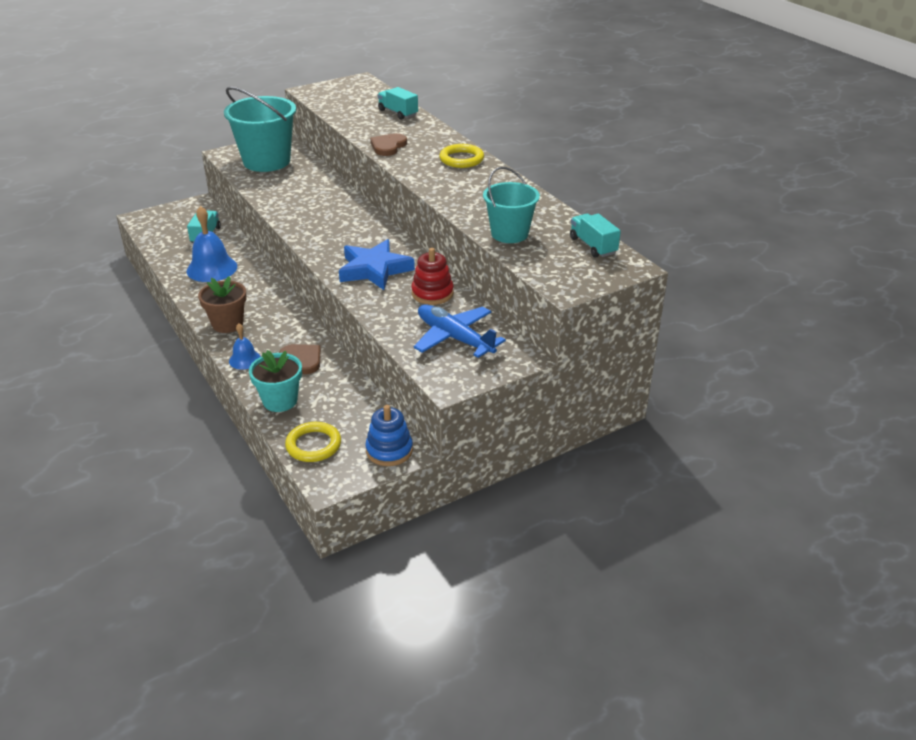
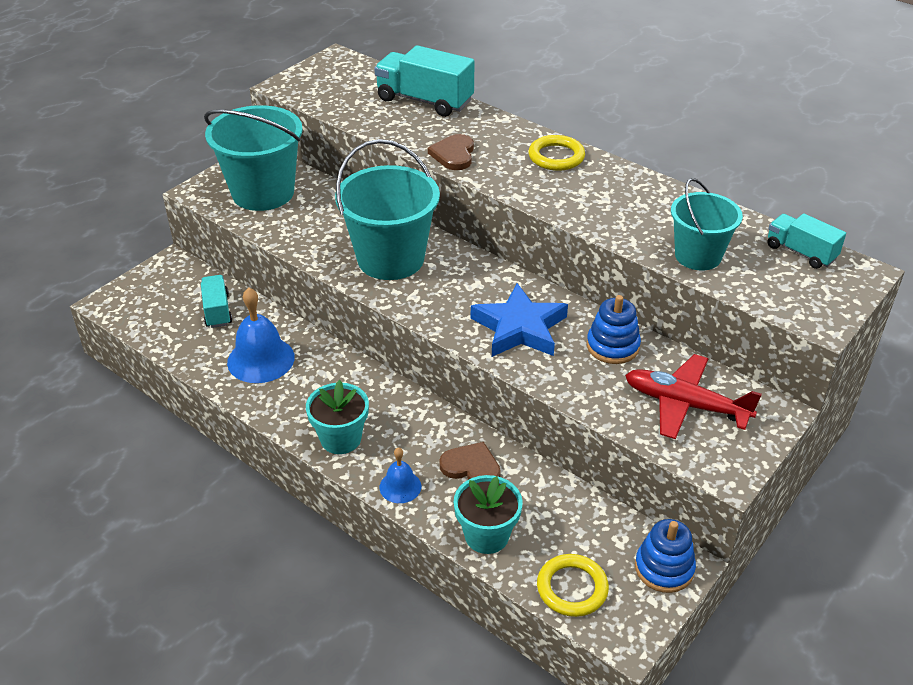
camera: 20 degrees left, 5 degrees up
(227, 324) = (341, 439): brown flower pot -> turquoise flower pot
(320, 213) = (391, 259): none -> turquoise bucket
(398, 113) = (424, 101): turquoise truck -> turquoise truck, size x1.66
(432, 293) = (612, 346): red stacking toy -> blue stacking toy
(454, 338) = (685, 404): blue plane -> red plane

